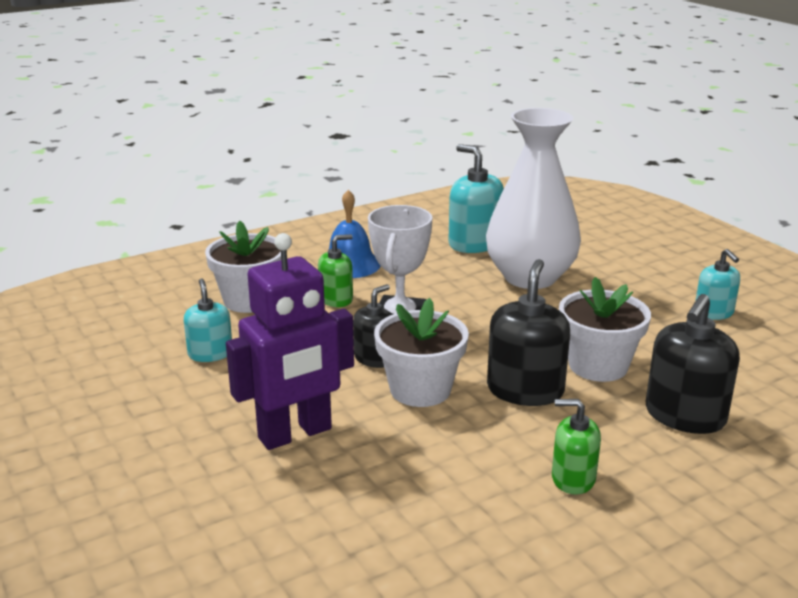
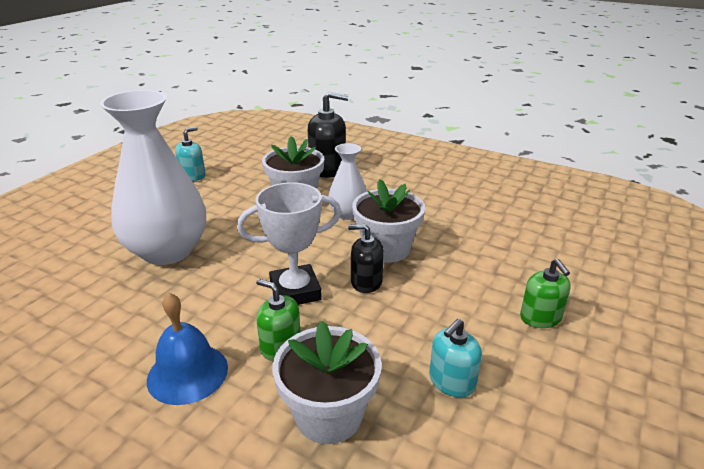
camera: 120 degrees left, 5 degrees up
(295, 434) = (491, 279): purple robot -> none
(474, 243) = (93, 301): turquoise soap dispenser -> none
(525, 390) = (348, 214): black soap dispenser -> white vase
(573, 478) = (415, 185): green soap dispenser -> green soap dispenser (540, 317)

